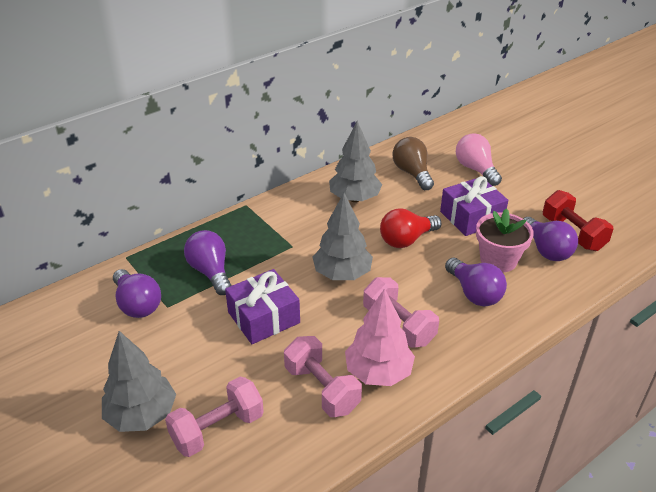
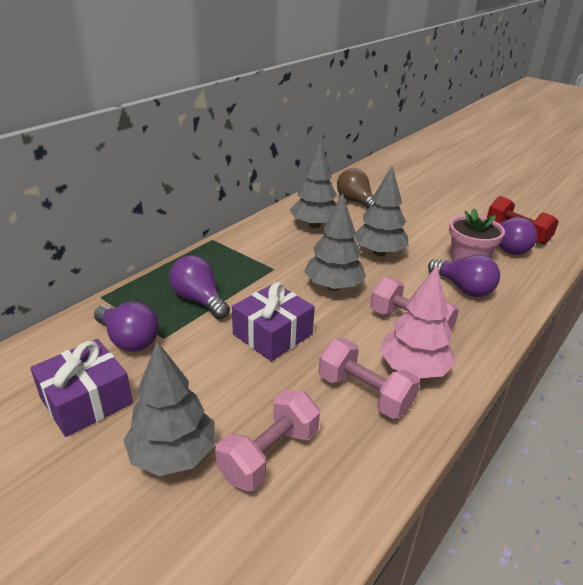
camera: 15 degrees left, 5 degrees down
(406, 240) = (379, 252): red light bulb -> grey tree
(471, 217) = (426, 230): purple gift -> purple gift (86, 400)
(475, 169) = (409, 195): pink light bulb -> none

